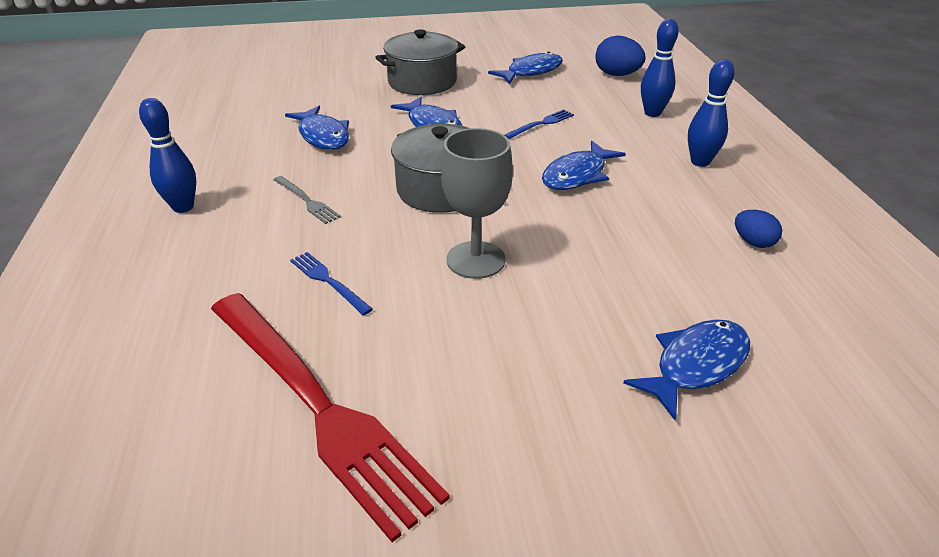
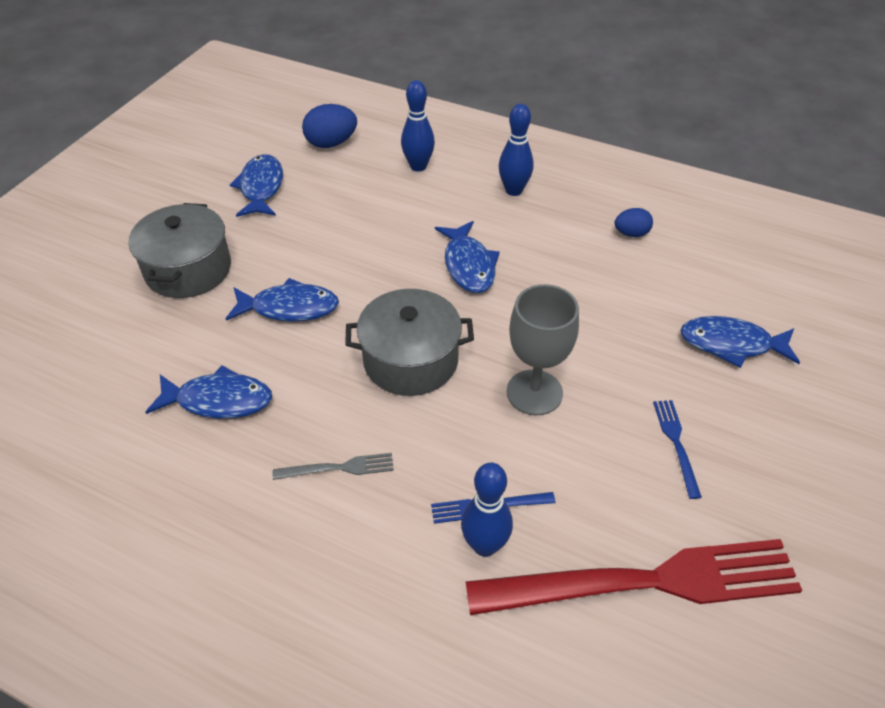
camera: 55 degrees left, 10 degrees up
(183, 207) = (251, 582): blue bowling pin -> blue bowling pin (485, 545)
(541, 124) = (365, 237): blue fork -> blue fork (676, 443)
(695, 365) = (731, 344): blue fish -> blue fish turned 75 degrees counterclockwise

